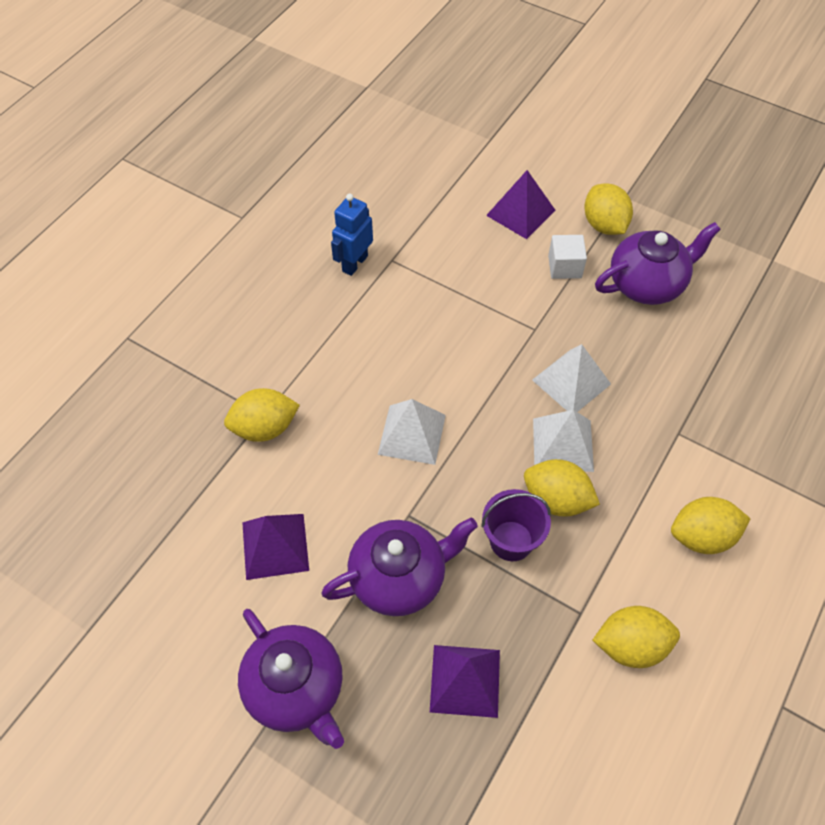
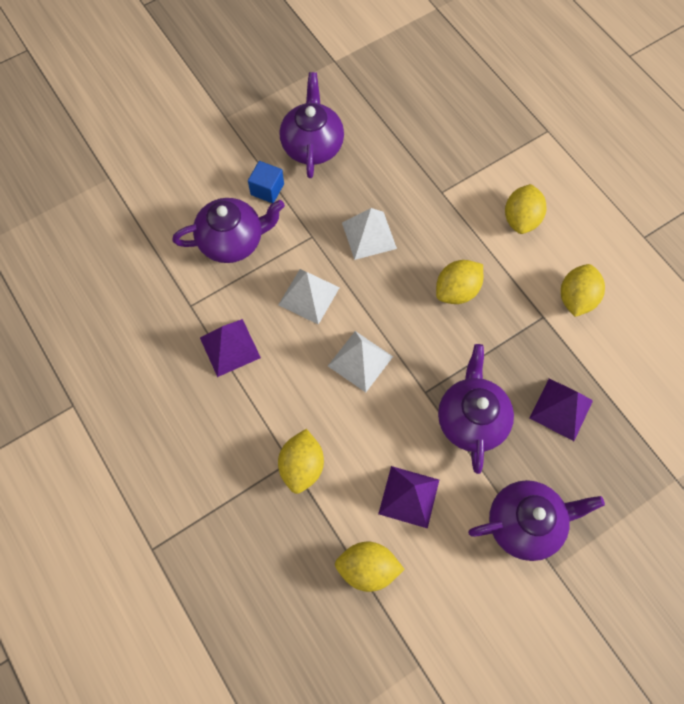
camera: 65 degrees left, 10 degrees up
(354, 263) = (178, 335): blue robot -> none
(485, 263) = (233, 241): none -> purple teapot
(511, 541) = (474, 334): purple bucket -> none
(521, 212) = (198, 193): purple pyramid -> purple pyramid (230, 347)
(563, 444) = (416, 266): white pyramid -> white pyramid (309, 296)
(564, 267) = (267, 189): white cube -> blue cube
(604, 225) = (244, 144): yellow lemon -> yellow lemon (367, 568)

